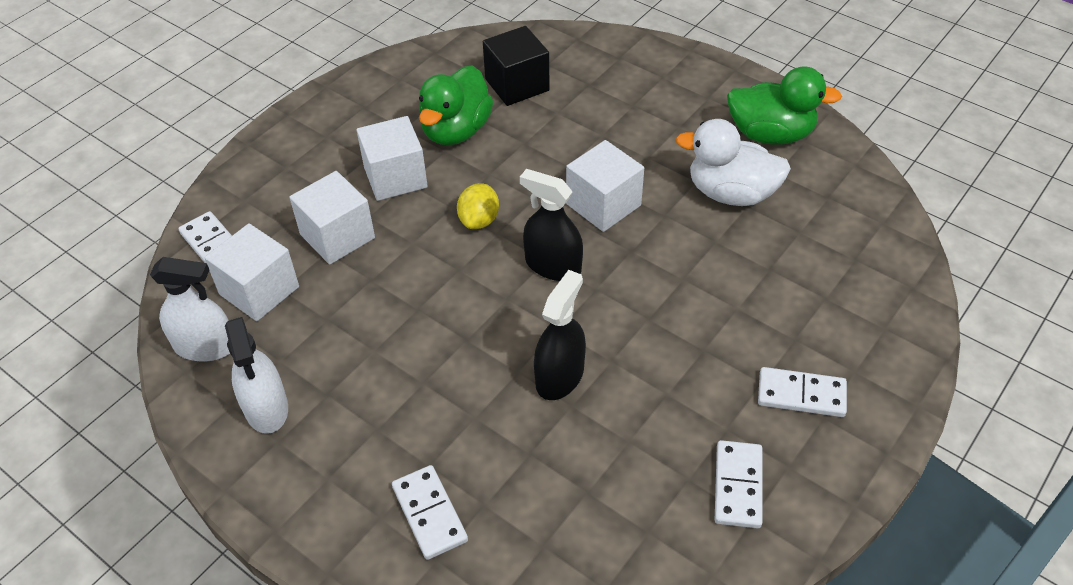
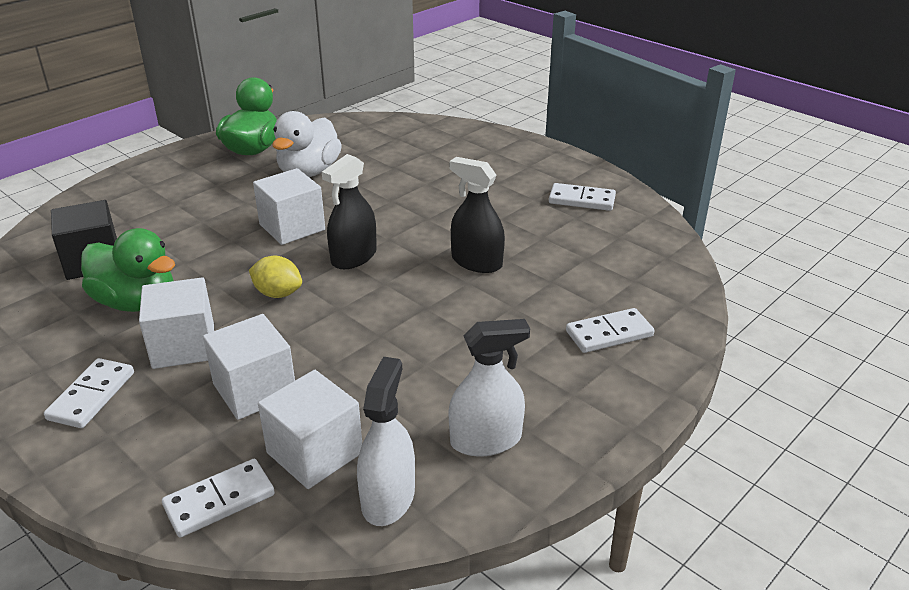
camera: 85 degrees left, 15 degrees down
(801, 394) = (509, 170): white domino -> white domino (91, 396)

